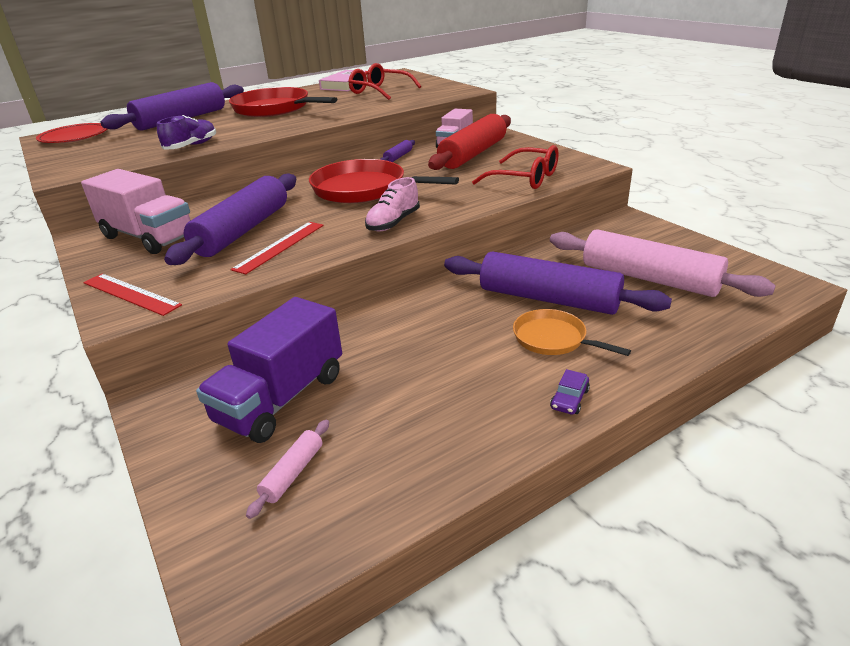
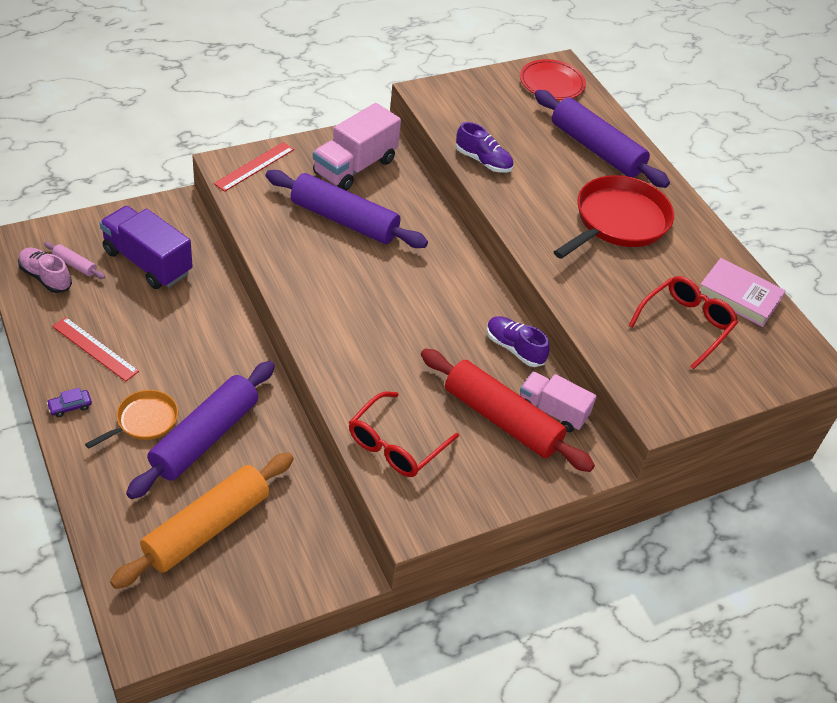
camera: 90 degrees right, 15 degrees up
(280, 246) = (300, 241): red ruler -> red ruler (95, 348)
(363, 189) = (415, 306): red pan -> none
(393, 223) = (318, 316): pink shoe -> pink shoe (46, 277)
(398, 157) = (514, 348): purple rolling pin -> purple shoe
(569, 399) = (70, 406): purple car -> purple car turned 60 degrees counterclockwise
(649, 278) = (207, 528): pink rolling pin -> orange rolling pin

